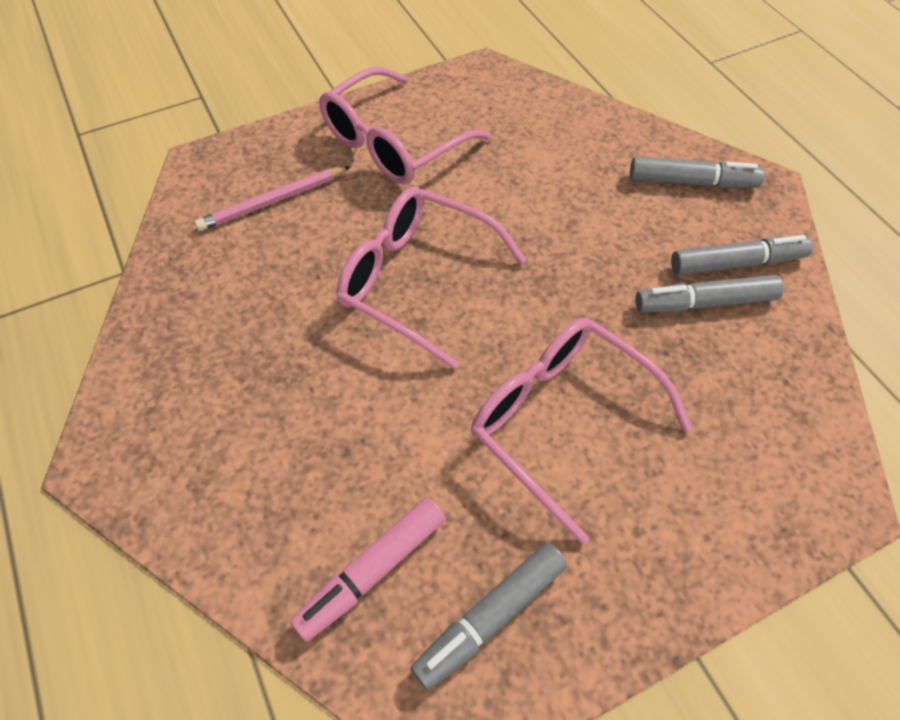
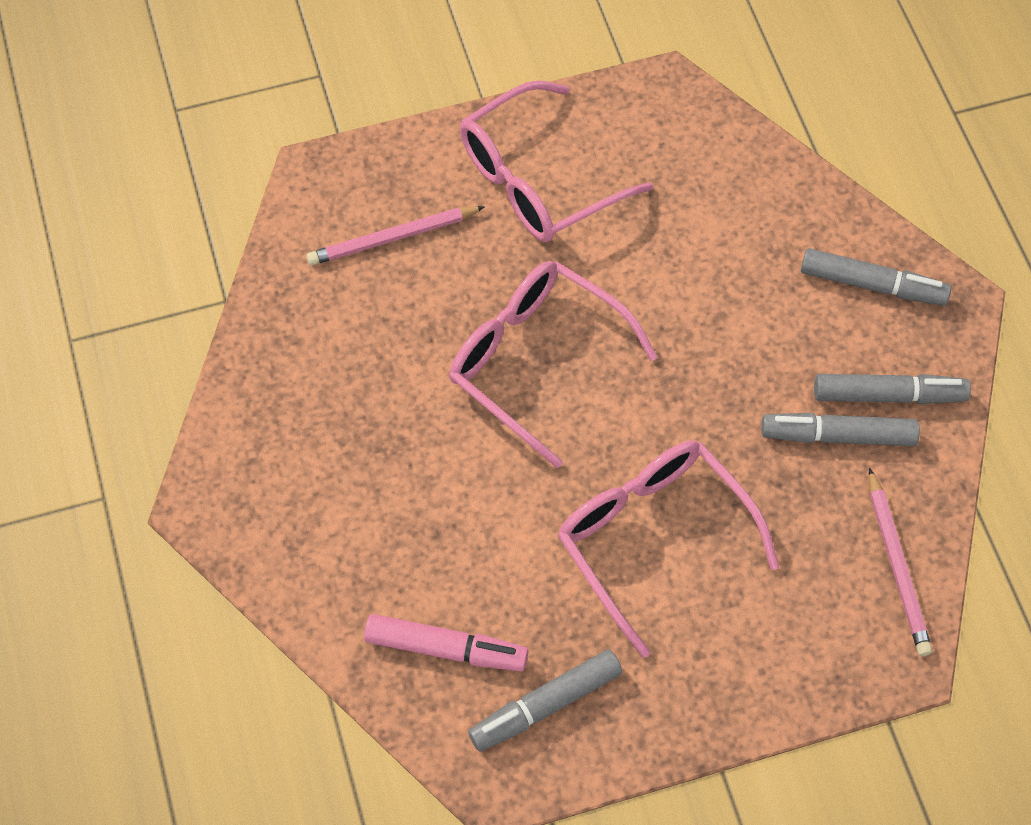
camera: 10 degrees right, 5 degrees up
(372, 571) = (446, 648): pink marker -> pink marker turned 135 degrees counterclockwise
(799, 409) = (896, 565): none -> pink pencil

